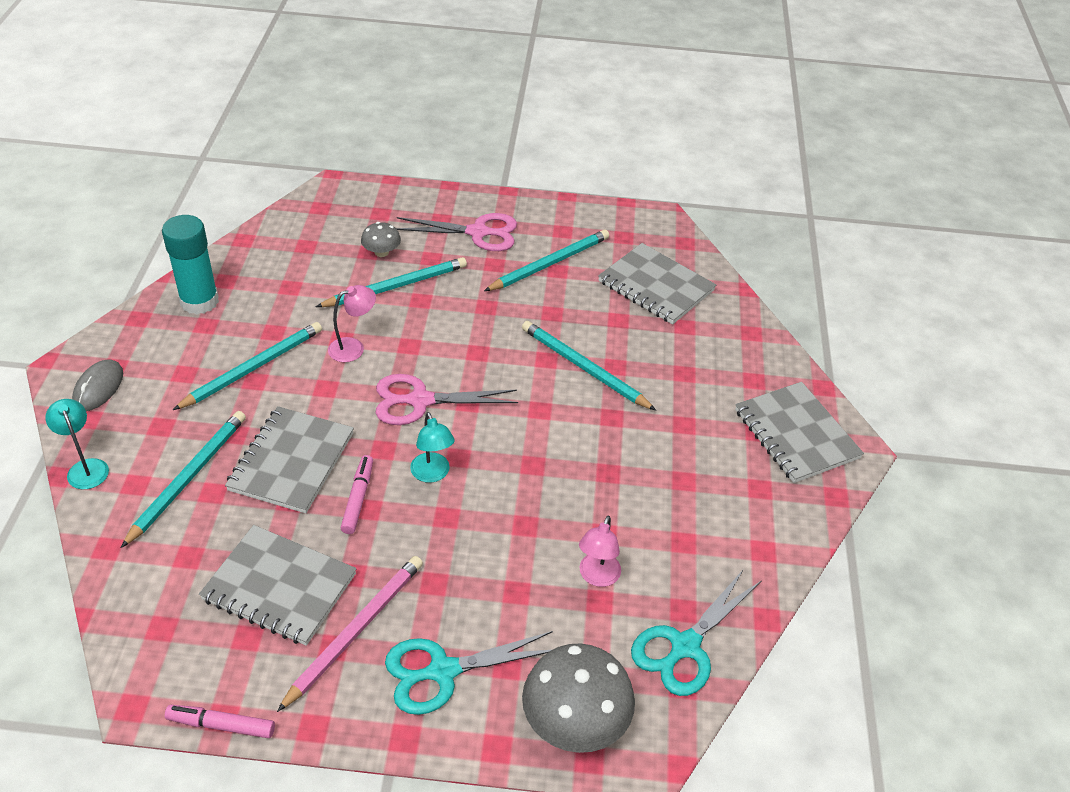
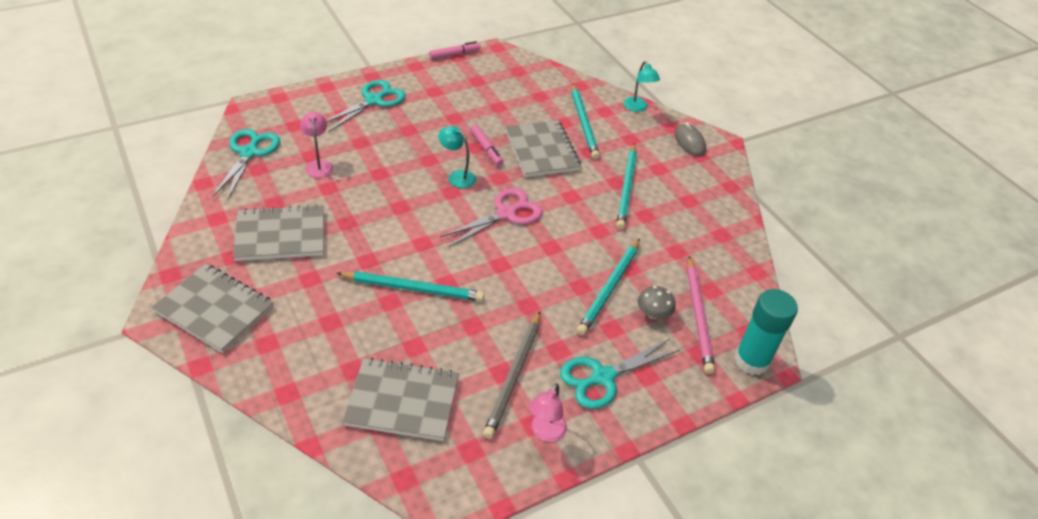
camera: 145 degrees right, 0 degrees up
(85, 467) = (637, 108): turquoise lamp -> turquoise lamp turned 45 degrees clockwise
(199, 301) = (714, 213): turquoise glue stick -> turquoise glue stick (751, 360)
(279, 587) = (483, 101): grey notebook -> grey notebook (280, 235)
(353, 347) = (584, 228): pink lamp -> pink lamp (545, 433)
(355, 631) = (429, 99): pink pencil -> pink pencil (698, 316)
(478, 232) = (603, 377): pink scissors -> turquoise scissors
(549, 263) = (514, 376): turquoise pencil -> grey pencil
(575, 720) = (294, 106): grey mushroom -> none

